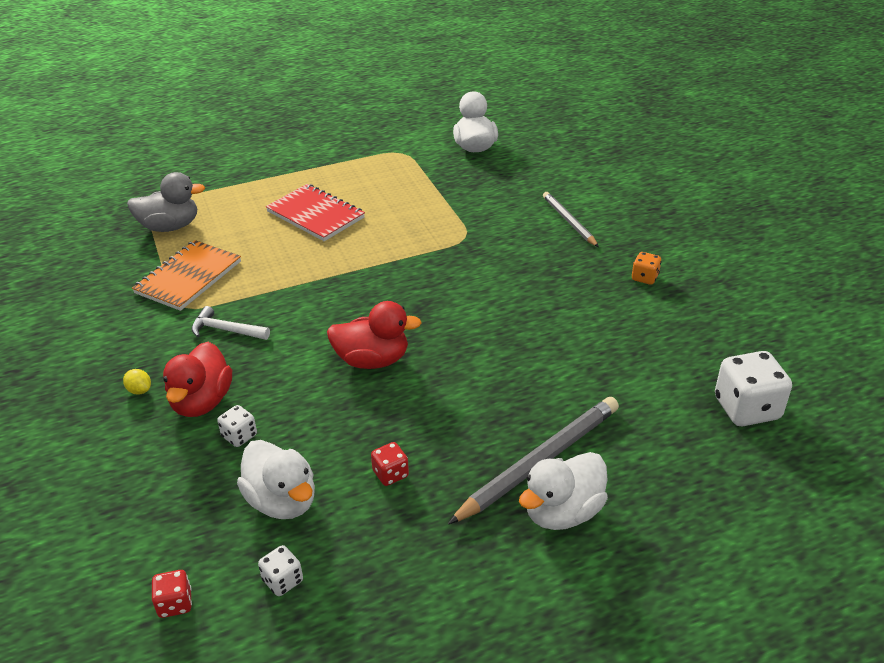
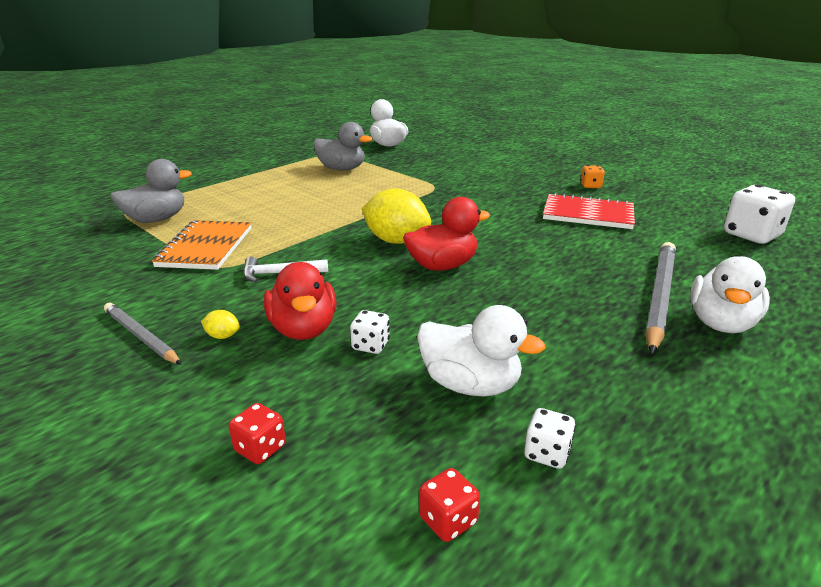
camera: 25 degrees left, 10 degrees down
(315, 215) = (295, 193): red notebook -> red notebook (588, 214)
(358, 313) = (396, 241): none -> yellow lemon
(390, 474) = (549, 336): red dice -> red dice (260, 448)
(391, 183) = (342, 169): none -> grey duck
(569, 221) = (502, 168): grey pencil -> grey pencil (141, 336)

